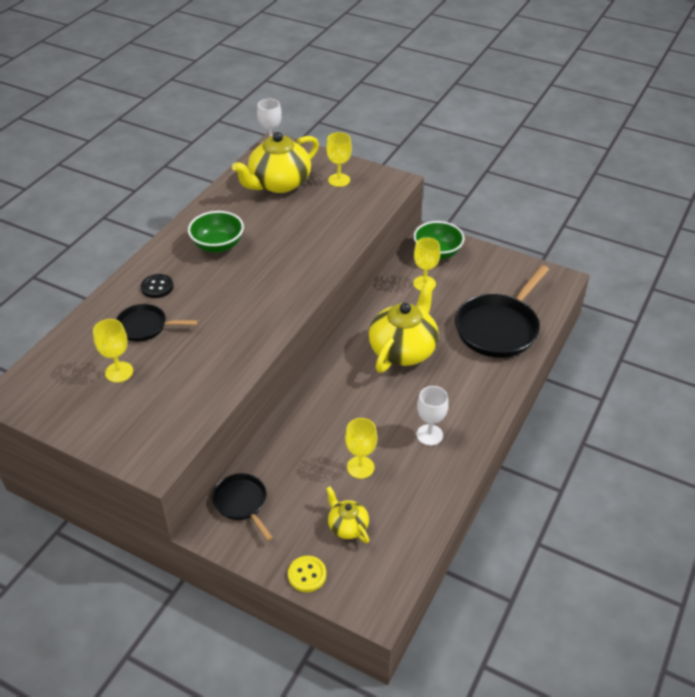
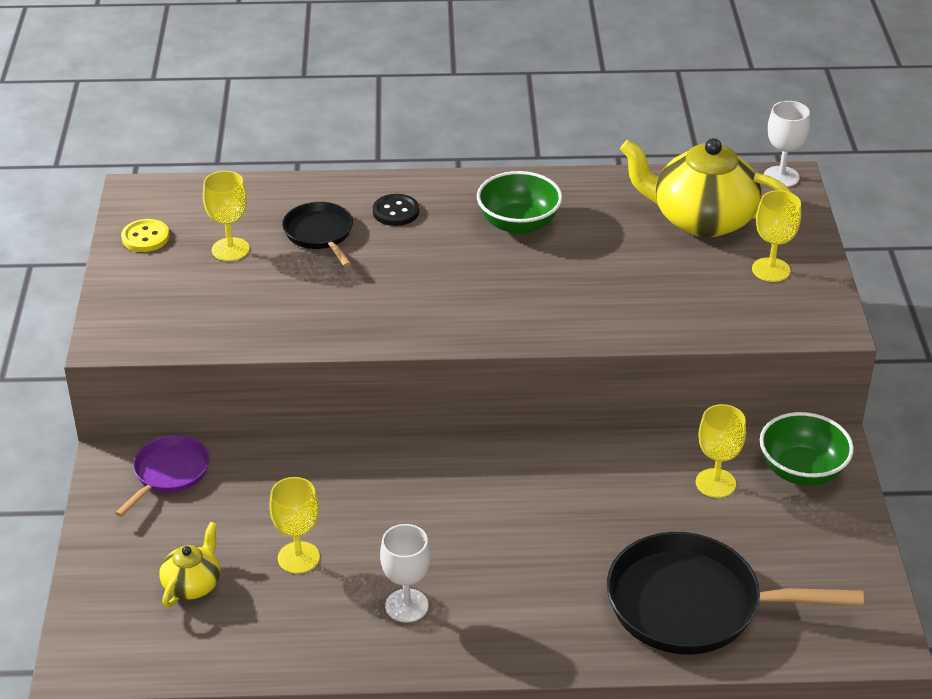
camera: 60 degrees right, 5 degrees down
(242, 503) = (169, 473): black pan -> purple pan
(307, 575) = (96, 577): yellow button -> yellow button (145, 237)
(403, 349) = (553, 514): yellow teapot -> none

